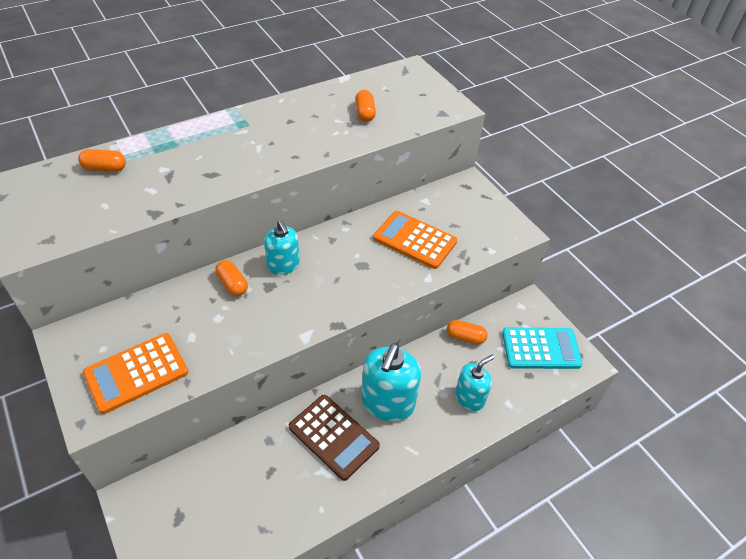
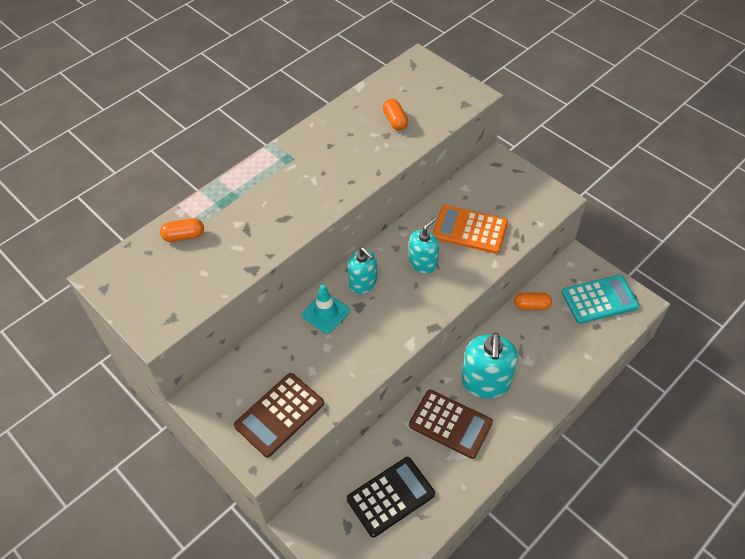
camera: 10 degrees left, 5 degrees up
(136, 373) = (279, 414): orange calculator -> brown calculator
(232, 284) = (325, 313): orange capsule -> turquoise traffic cone
(238, 498) = (390, 496): none -> black calculator
(469, 398) = (553, 360): turquoise soap dispenser -> turquoise soap dispenser (423, 263)

